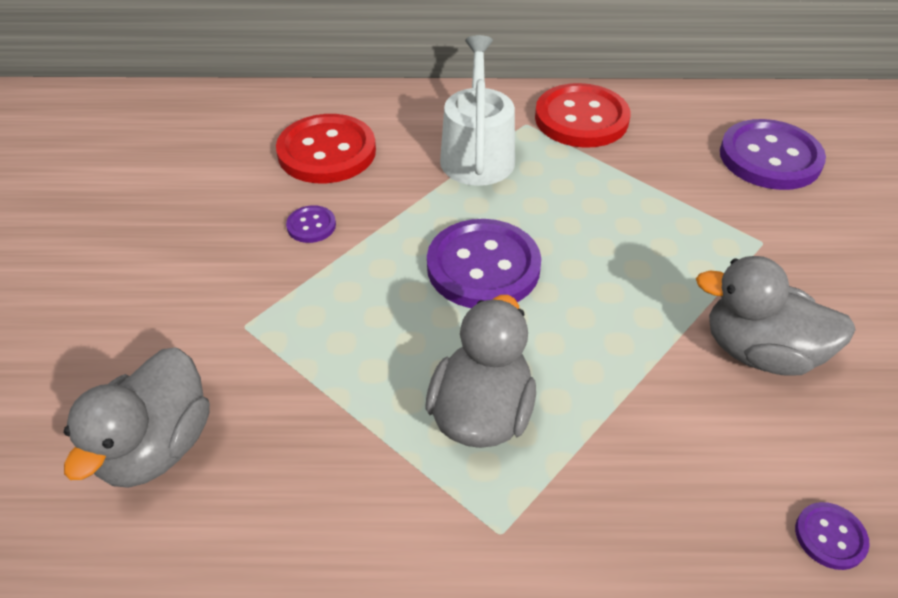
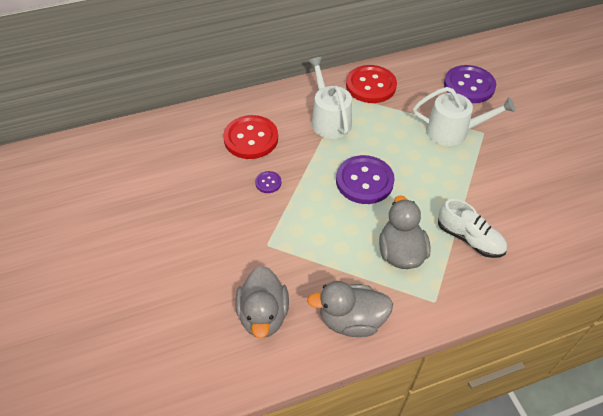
camera: 20 degrees left, 5 degrees up
(638, 429) = (469, 239): none -> white shoe
(699, 225) = (452, 131): none -> white watering can
(759, 352) = (503, 188): grey duck -> grey duck (351, 320)
(830, 537) = (561, 260): purple button -> none

